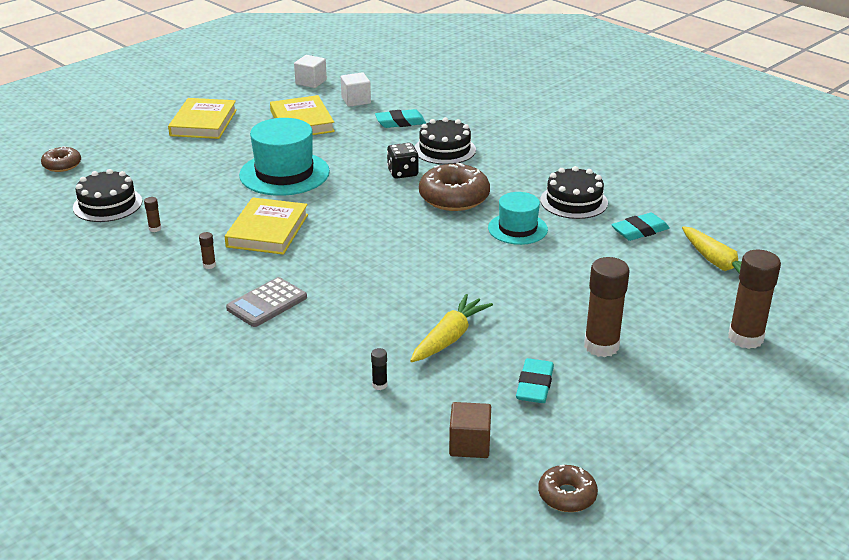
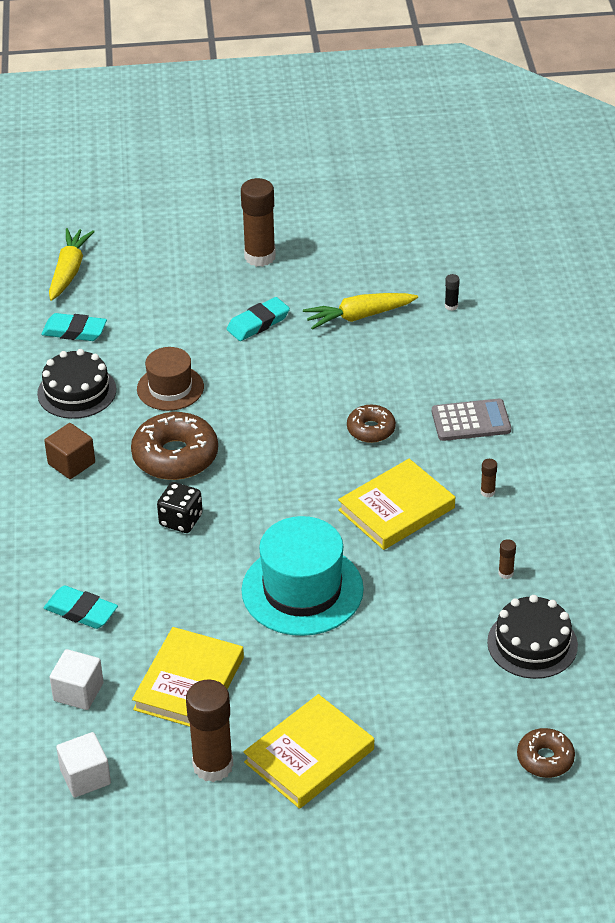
camera: 140 degrees left, 10 degrees up
(444, 149) = (94, 532): black cake -> none
(469, 444) = (435, 240): brown cube -> brown cube (71, 463)
(517, 229) = (170, 388): turquoise hat -> brown hat
(534, 385) = (344, 254): turquoise eraser -> turquoise eraser (258, 323)
(567, 495) = (411, 188): brown donut -> brown donut (371, 429)
(745, 338) = (154, 213): brown glue stick -> brown glue stick (213, 765)

